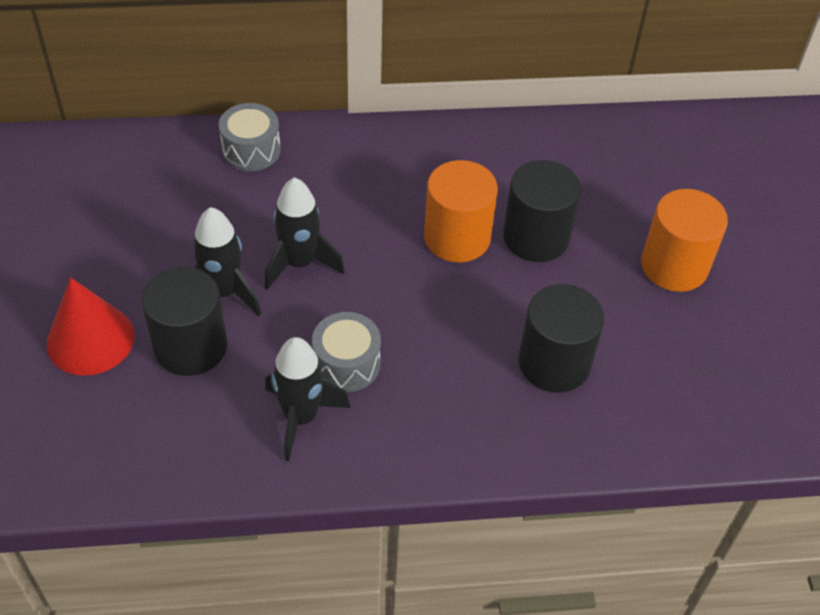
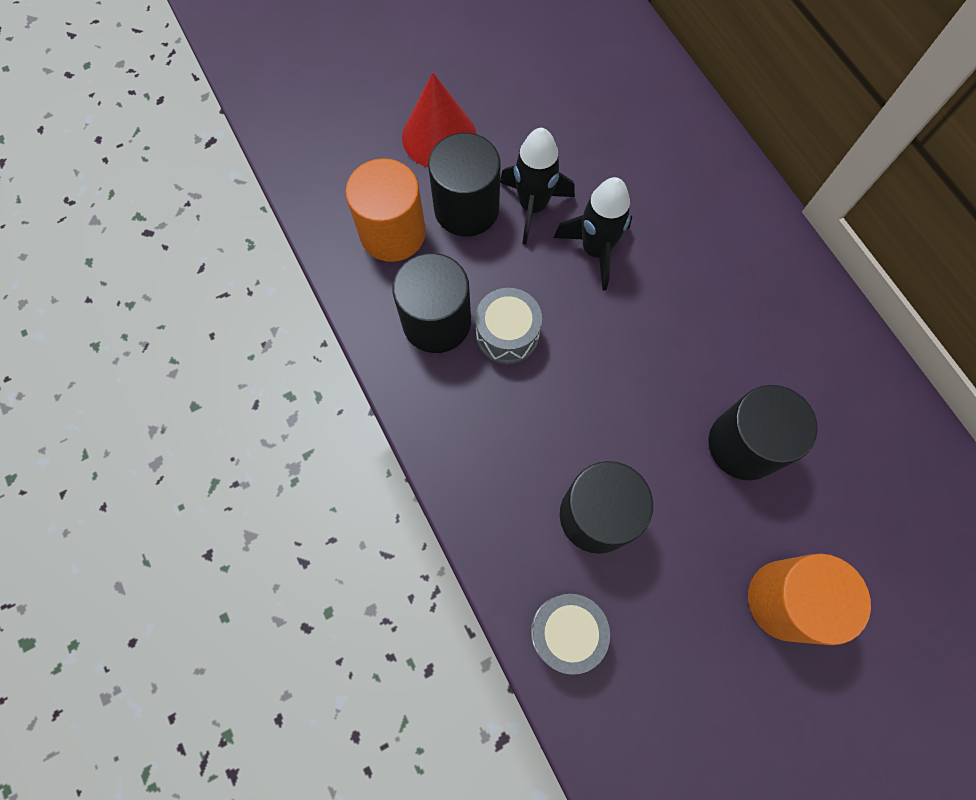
camera: 70 degrees right, 20 degrees up
(251, 150) = (702, 154): grey drum -> grey drum (566, 632)
(301, 417) = (436, 322): black rocket -> black cylinder
(457, 237) = (701, 370): orange cylinder -> orange cylinder (392, 233)

